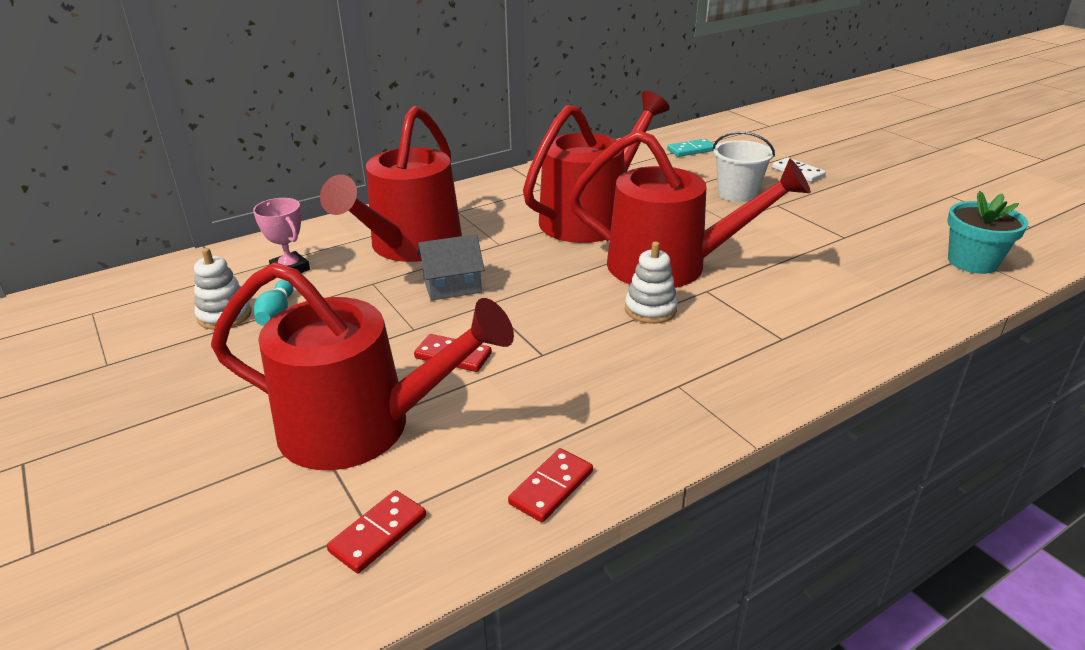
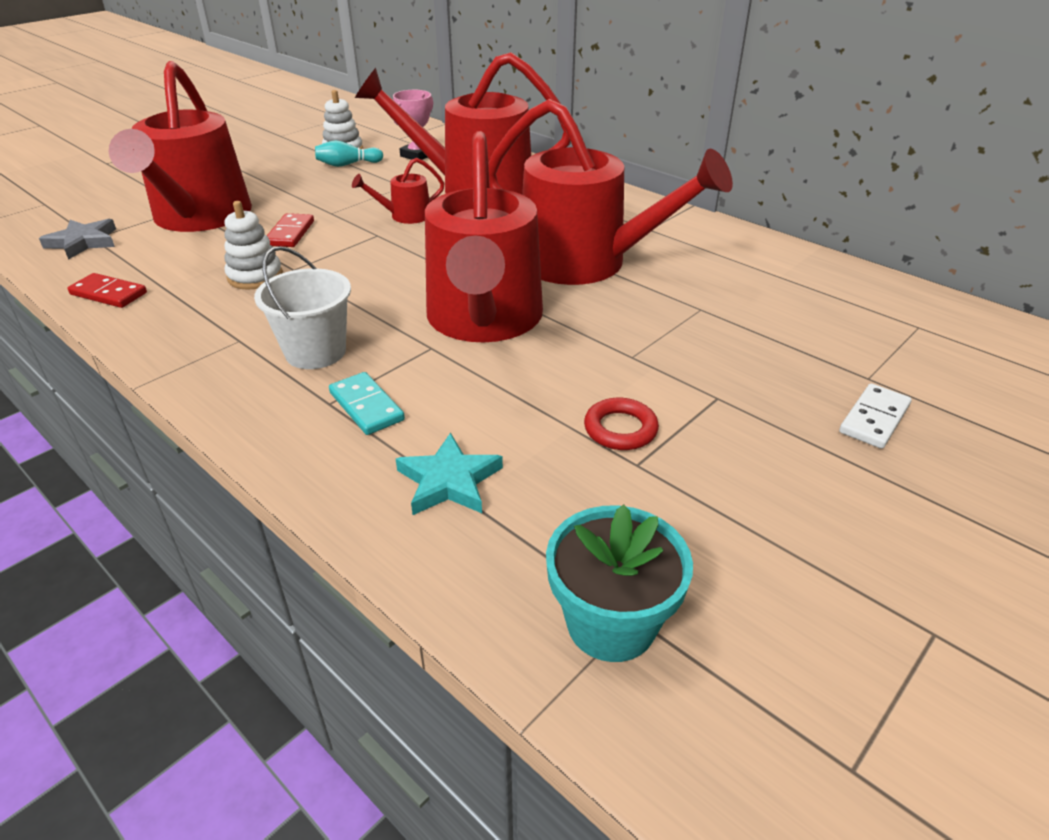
camera: 75 degrees right, 5 degrees up
(378, 534) = (83, 242): red domino -> grey star
(452, 286) = (405, 216): grey house -> red watering can
(650, 309) = (381, 315): white stacking toy -> white stacking toy (255, 276)
(691, 150) = (869, 314): turquoise domino -> turquoise domino (366, 406)
(737, 193) = (733, 360): white bucket -> white bucket (315, 352)
(810, 236) = (620, 429): none -> red ring
(869, 296) = (449, 481): none -> turquoise star

